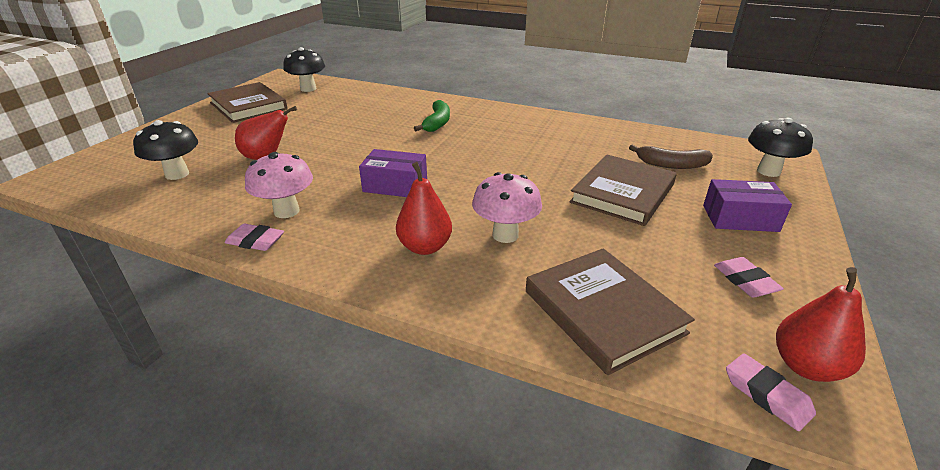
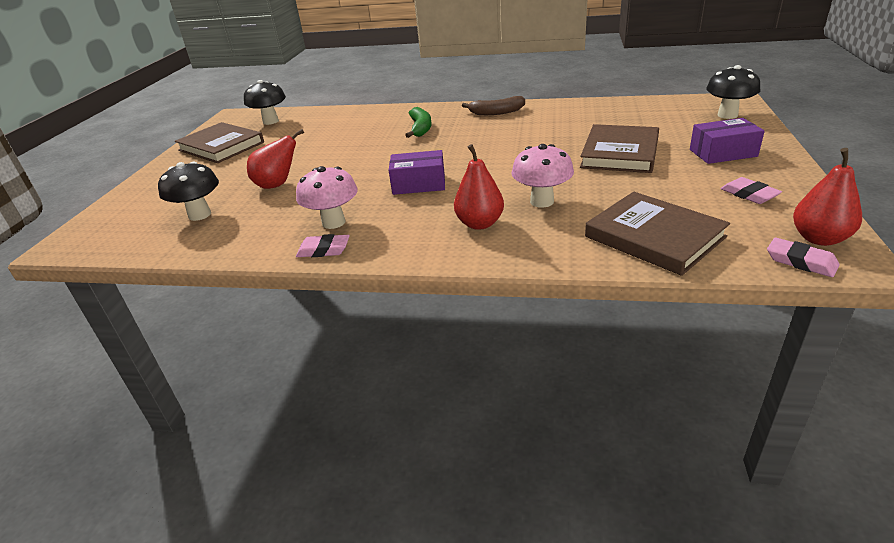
camera: 10 degrees left, 0 degrees up
(671, 165) = (647, 124): brown banana -> brown banana (496, 112)

